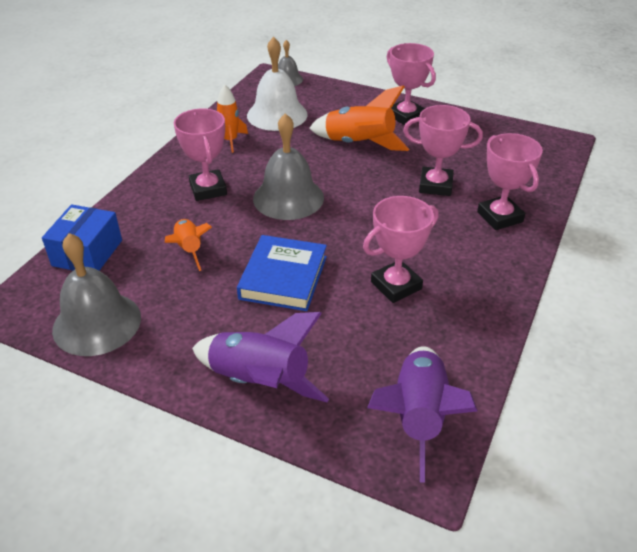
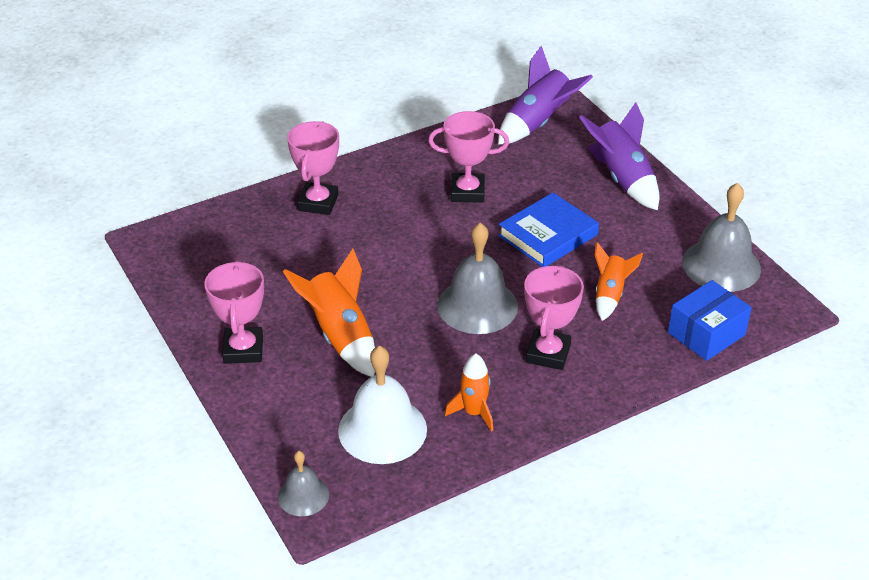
camera: 145 degrees left, 0 degrees up
(435, 185) = (329, 254): pink trophy -> none

